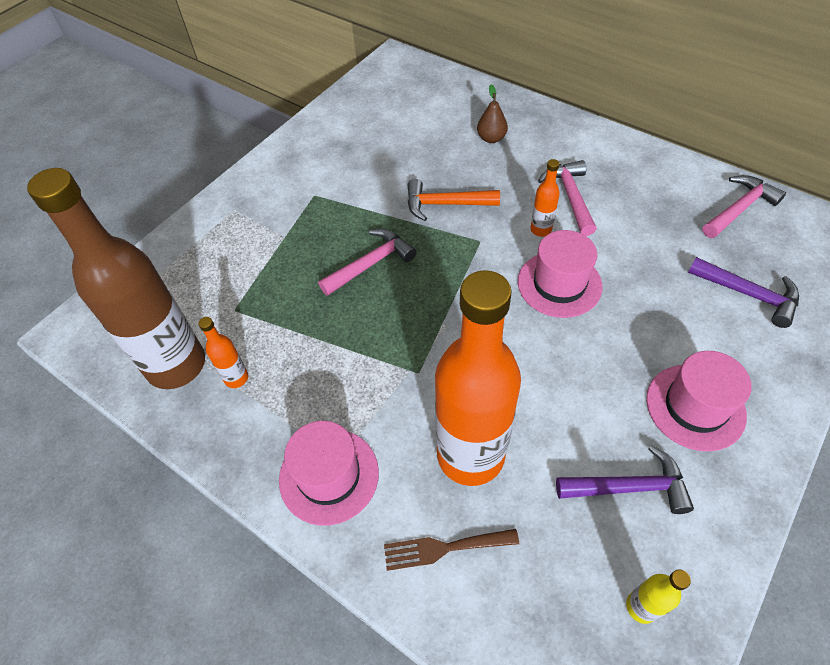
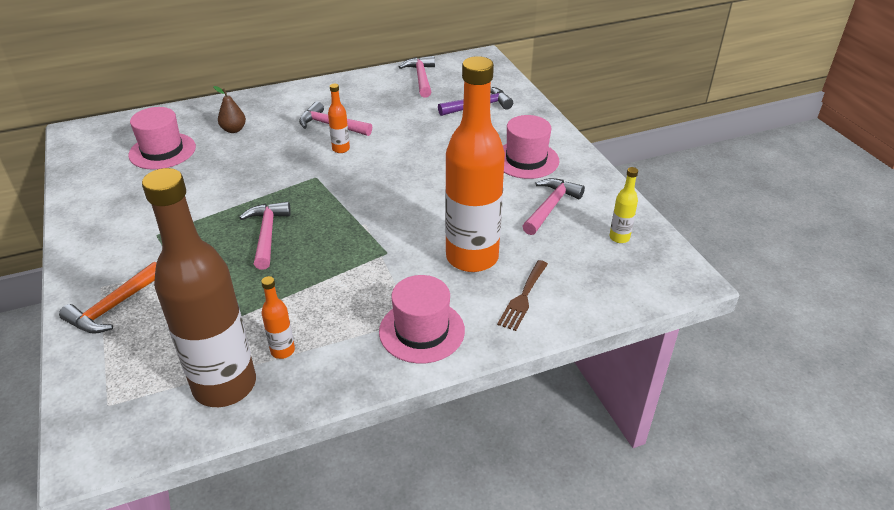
camera: 60 degrees left, 15 degrees down
(445, 204) = (262, 176): orange hammer -> orange hammer (113, 307)
(559, 284) = (391, 163): pink hat -> pink hat (162, 151)
(629, 487) = (550, 206): purple hammer -> pink hammer

